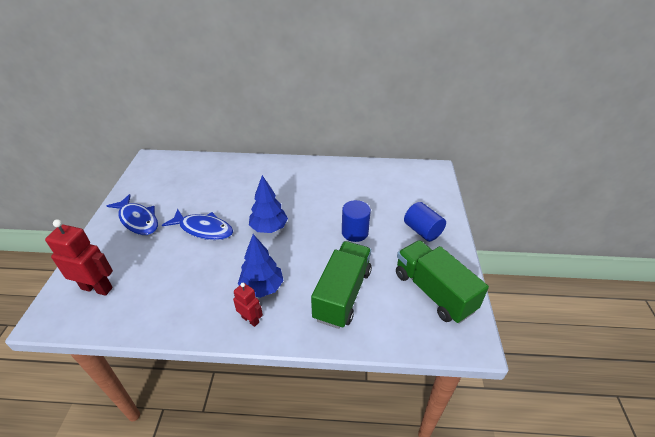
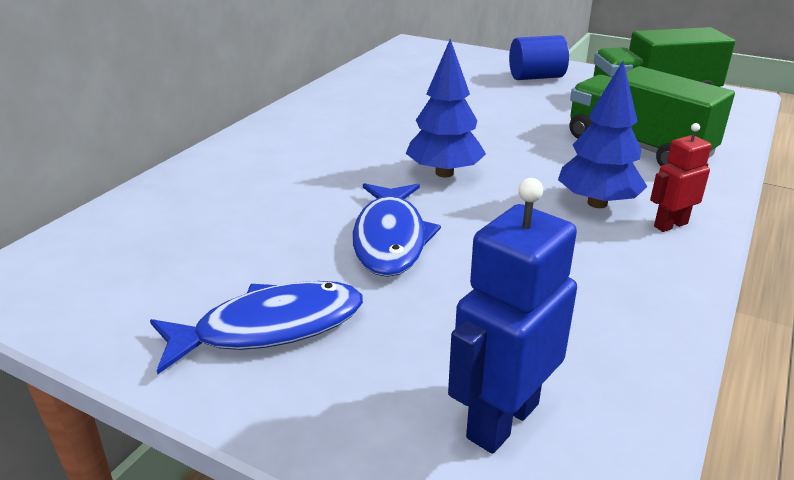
camera: 65 degrees left, 10 degrees down
(97, 288) = (502, 420): red robot -> blue robot
(203, 229) = (390, 238): blue fish -> blue fish turned 135 degrees clockwise
(355, 232) = (508, 114): blue cylinder -> none

